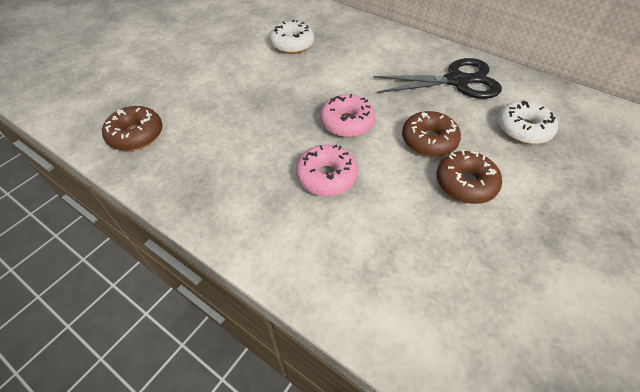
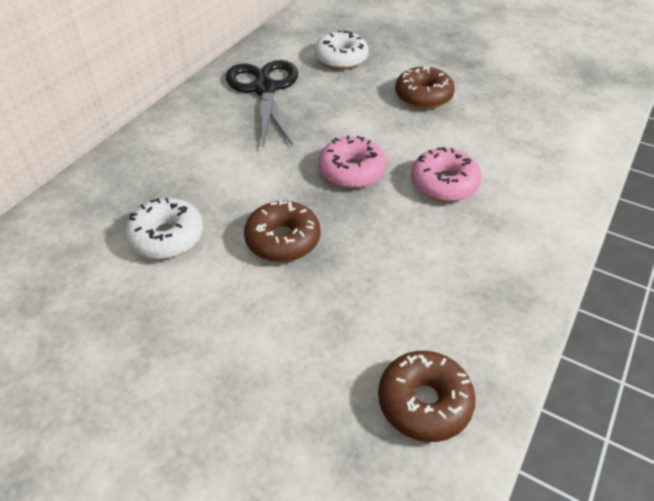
camera: 95 degrees left, 5 degrees down
(428, 141) = (370, 114): brown donut -> brown donut (283, 240)

